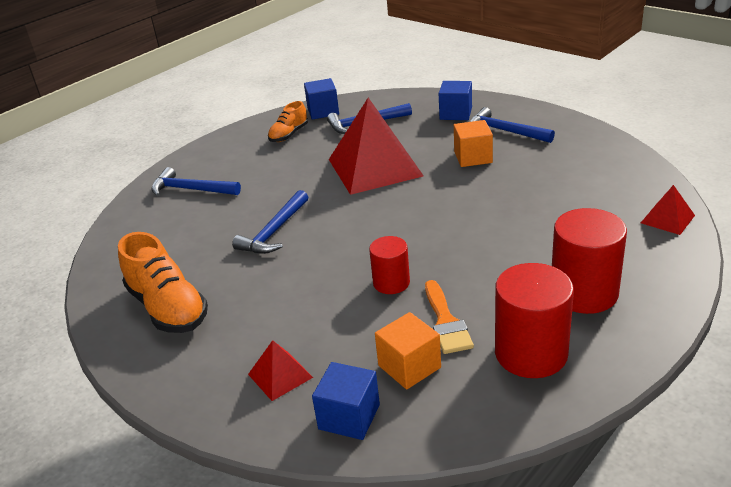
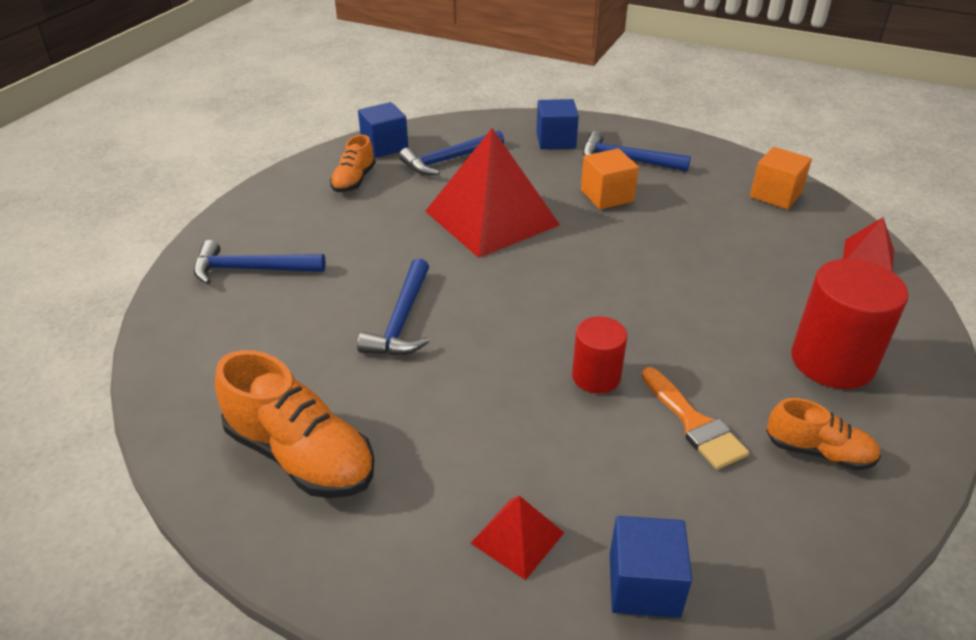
camera: 20 degrees left, 5 degrees up
(409, 366) = (682, 495): orange cube -> orange cube (775, 195)
(531, 353) = (818, 452): red cylinder -> orange shoe

